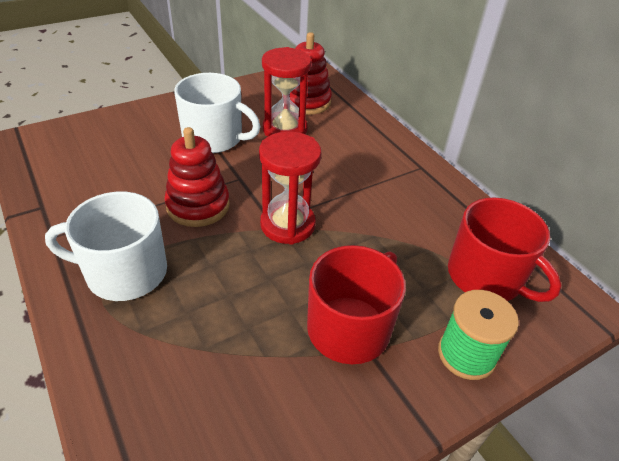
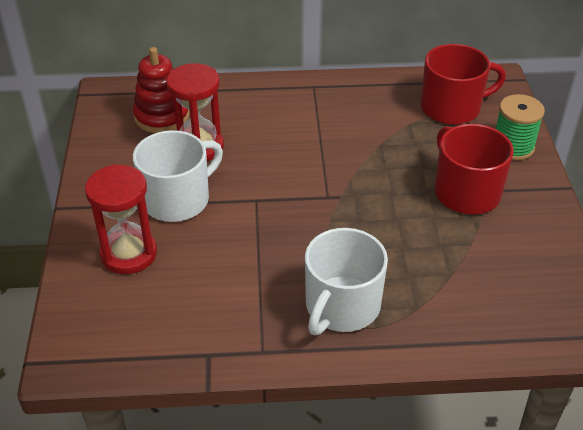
camera: 60 degrees left, 0 degrees up
(198, 205) = (279, 238): red stacking toy -> none
(287, 225) = (339, 188): red hourglass -> red hourglass (129, 254)

